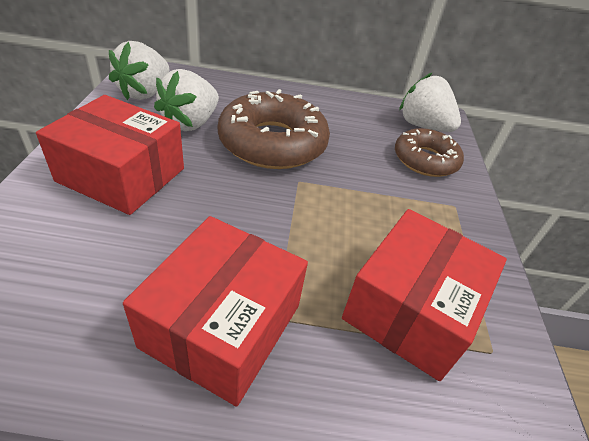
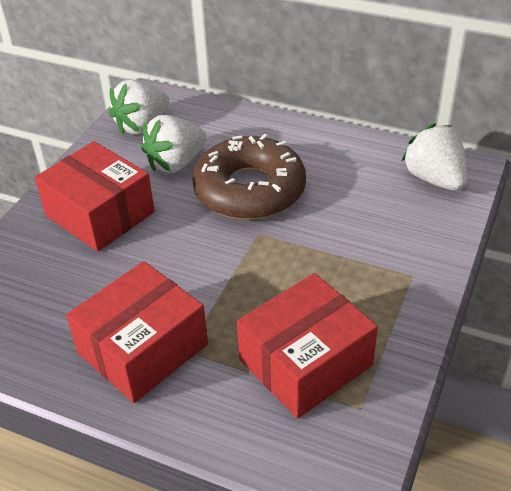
camera: 25 degrees right, 0 degrees up
(425, 160) = (410, 221): brown donut -> none

